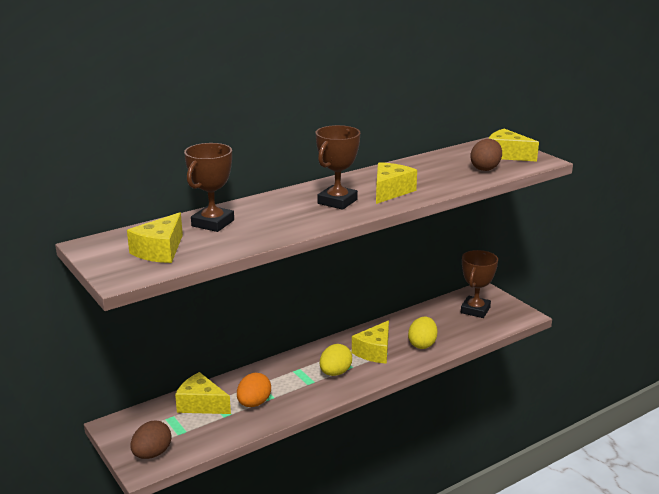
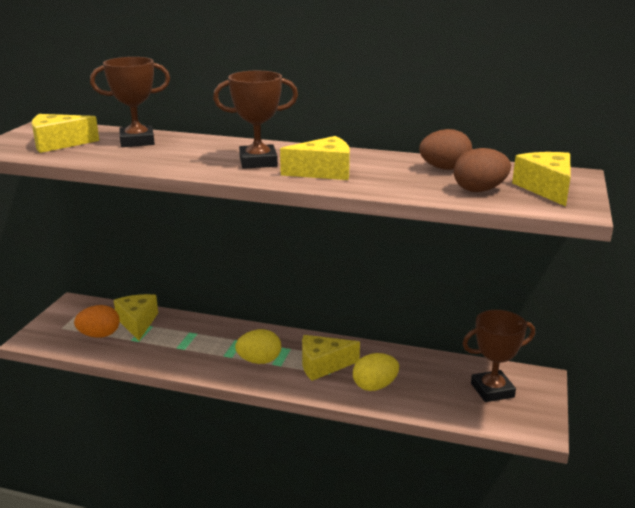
camera: 50 degrees right, 0 degrees up
(152, 454) = (52, 334): brown egg -> brown egg (444, 168)
(254, 403) = (165, 344): orange egg -> orange egg (99, 335)

